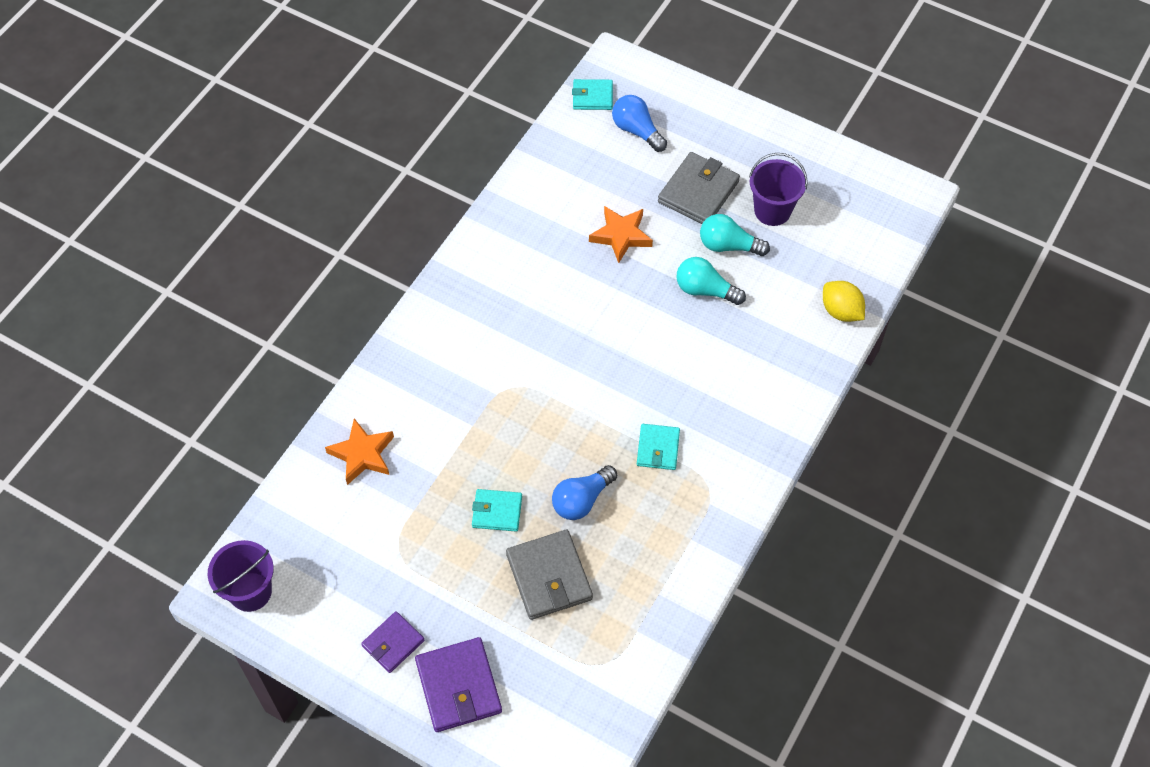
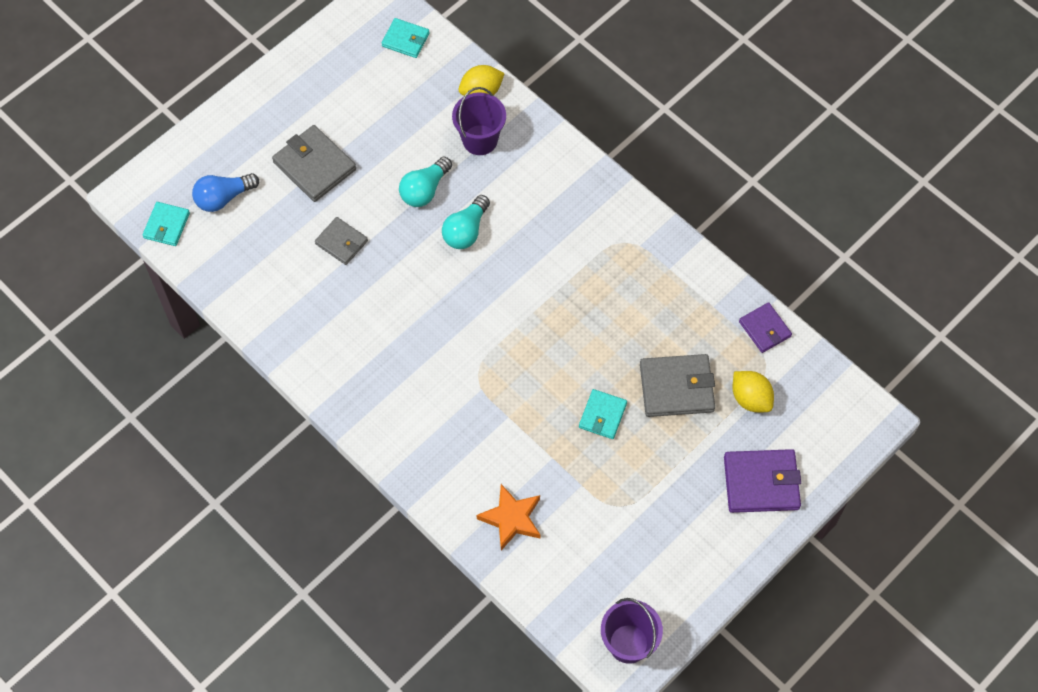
camera: 75 degrees left, 5 degrees up
(393, 643) = (708, 528): purple wallet -> purple wallet (764, 329)
(557, 655) = (750, 398): none -> yellow lemon
(582, 500) = (609, 344): blue light bulb -> none
(621, 236) = (341, 242): orange star -> grey wallet
(658, 448) = (575, 271): turquoise wallet -> turquoise wallet (405, 40)
(728, 246) = (383, 158): turquoise light bulb -> turquoise light bulb (466, 230)
(772, 211) = (357, 112): purple bucket -> purple bucket (480, 140)

